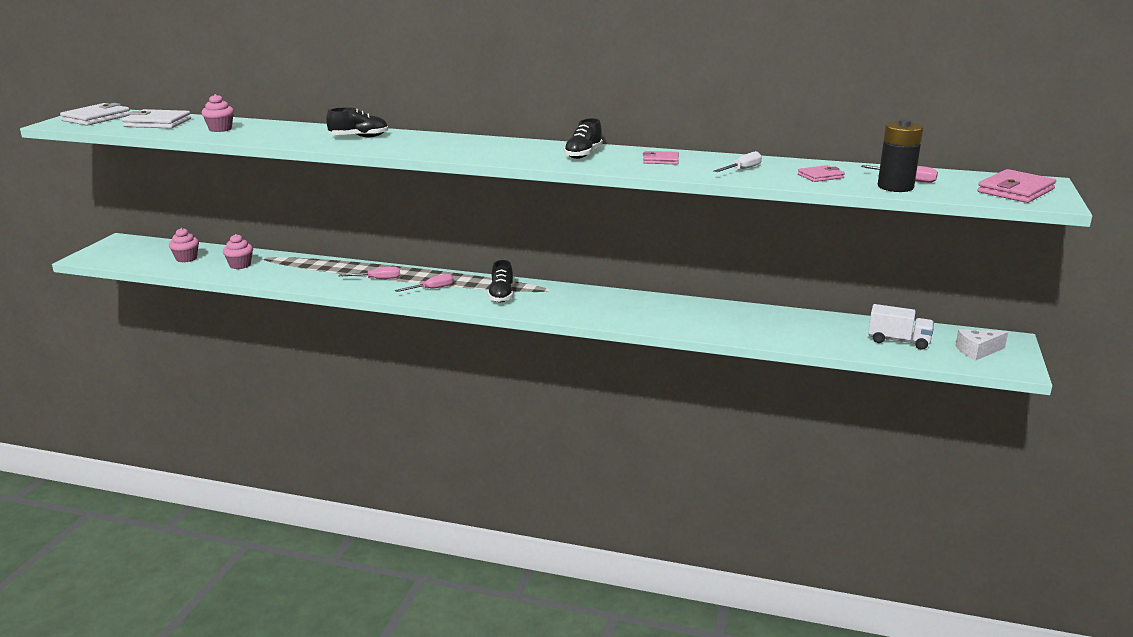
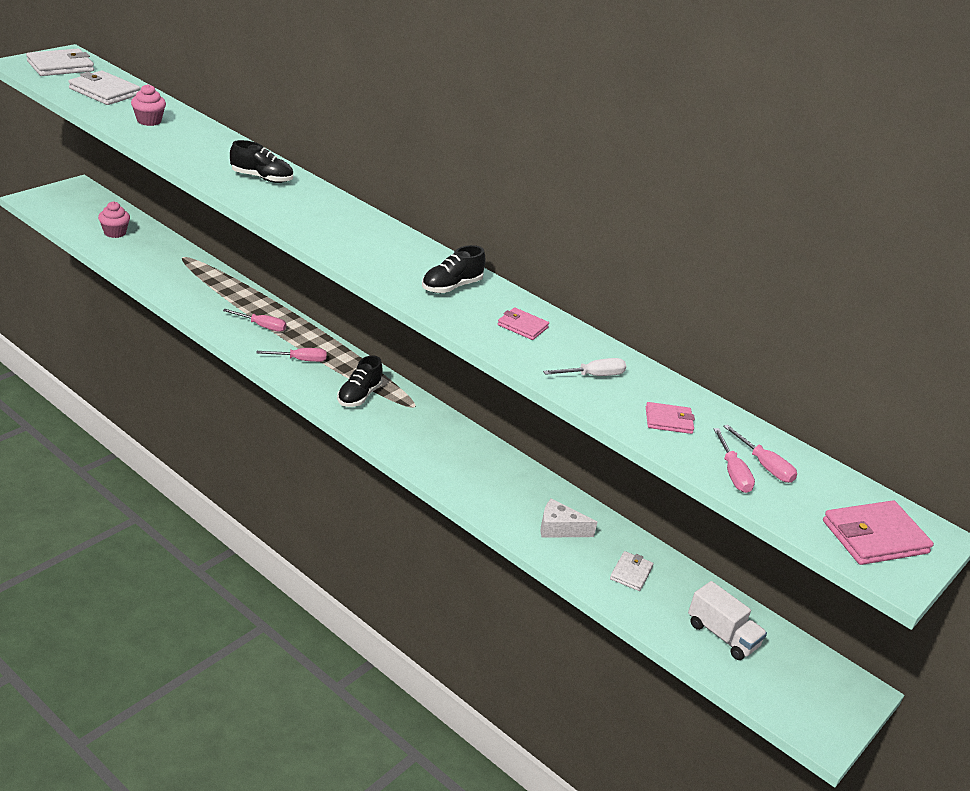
camera: 20 degrees right, 10 degrees up
(240, 265) = (154, 259): pink cupcake -> none
(804, 329) = (631, 573): none -> white wallet
(895, 187) = (733, 473): black battery -> pink screwdriver
(977, 351) = (800, 690): white cheese -> white cheese (559, 528)

